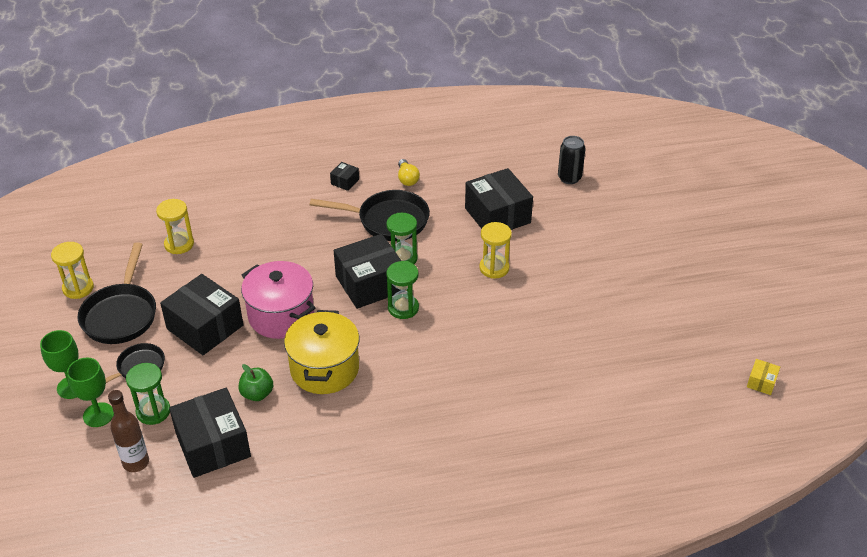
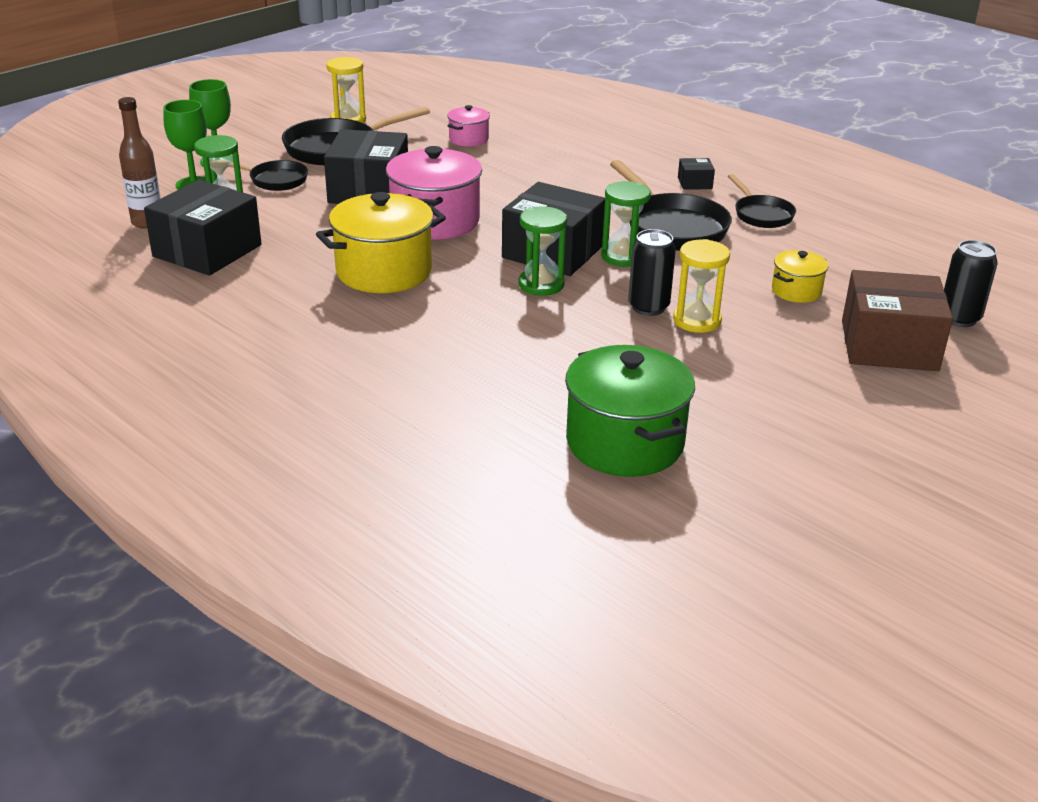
camera: 55 degrees right, 10 degrees down
(179, 244) = (468, 139): yellow hourglass -> pink pot
(257, 394) = (304, 248): green apple -> none
(407, 179) = (761, 214): yellow light bulb -> black pan
(465, 278) = (648, 307): none -> black can
(497, 215) = (796, 291): black box -> yellow pot
(572, 216) = (889, 345): none -> brown box
(581, 356) = (625, 443): none -> green pot
(761, 382) = (798, 650): yellow box -> none

